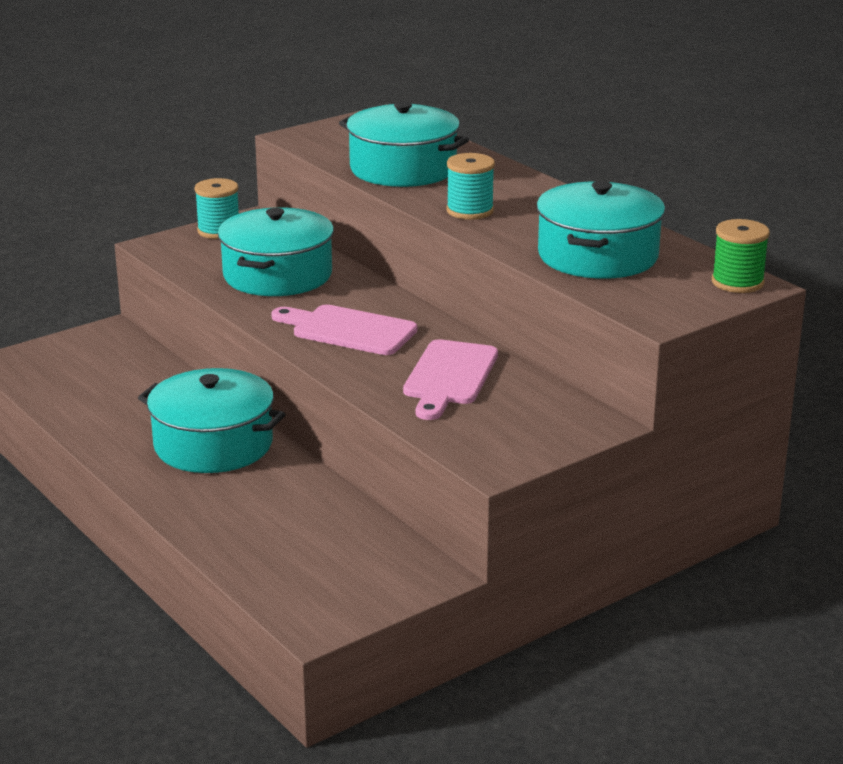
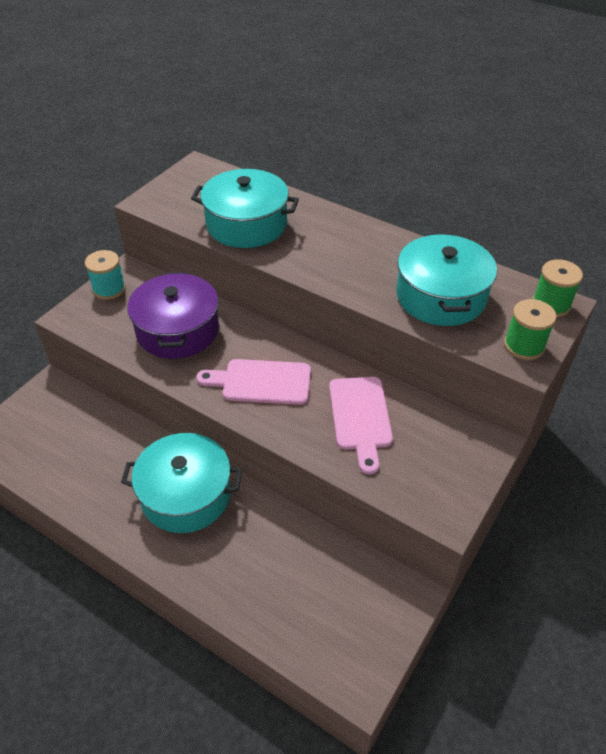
camera: 20 degrees left, 20 degrees up
(277, 275) = (178, 330): turquoise pot -> purple pot
(470, 211) = (322, 264): turquoise spool -> none
(668, 306) = (524, 346): none -> green spool

